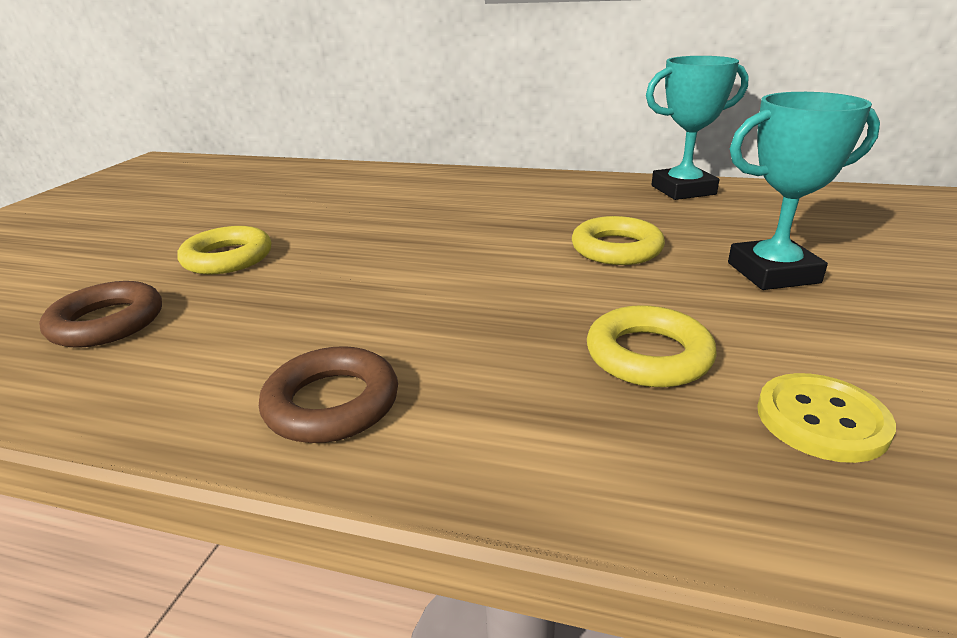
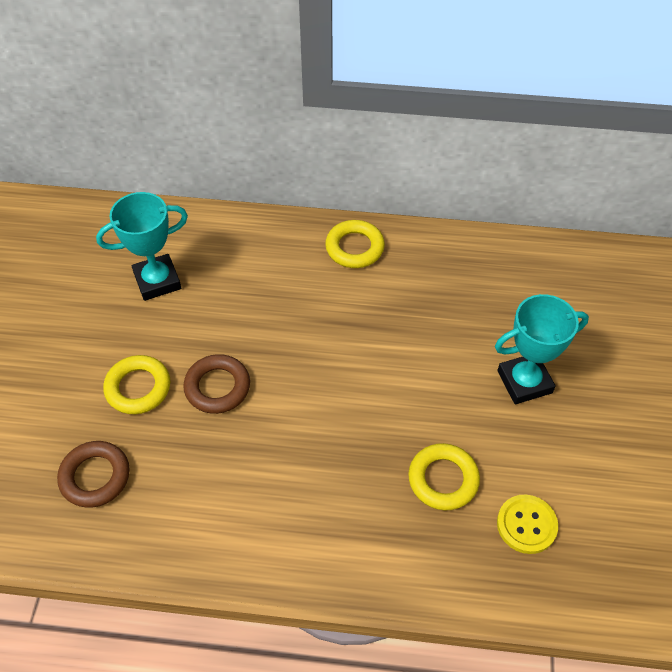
camera: 10 degrees left, 25 degrees up
(332, 403) = (273, 539): brown ring -> brown ring (217, 387)
(616, 249) = (423, 355): yellow ring -> yellow ring (354, 248)
(683, 190) = (474, 254): turquoise trophy -> turquoise trophy (157, 281)

